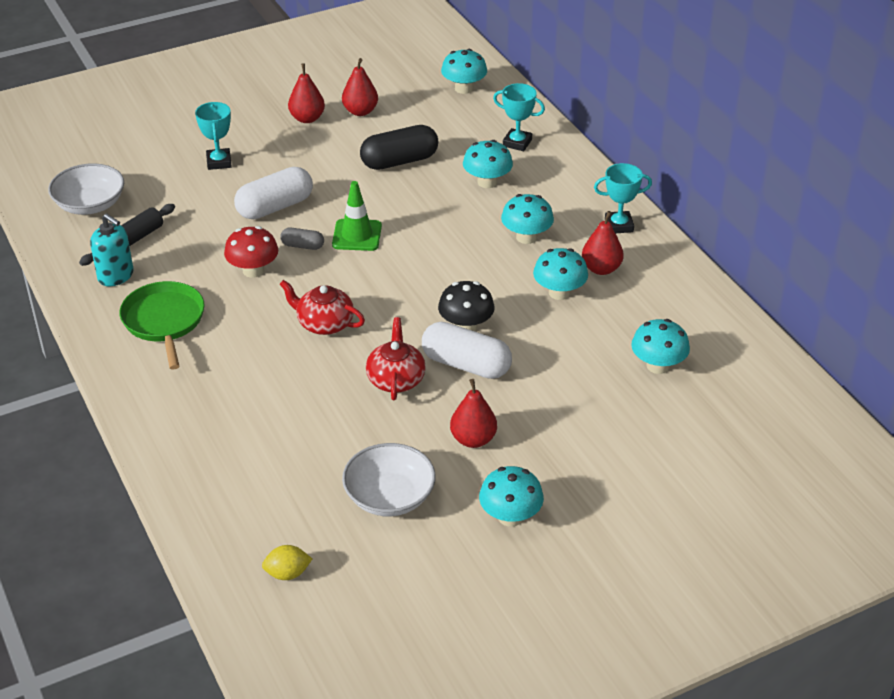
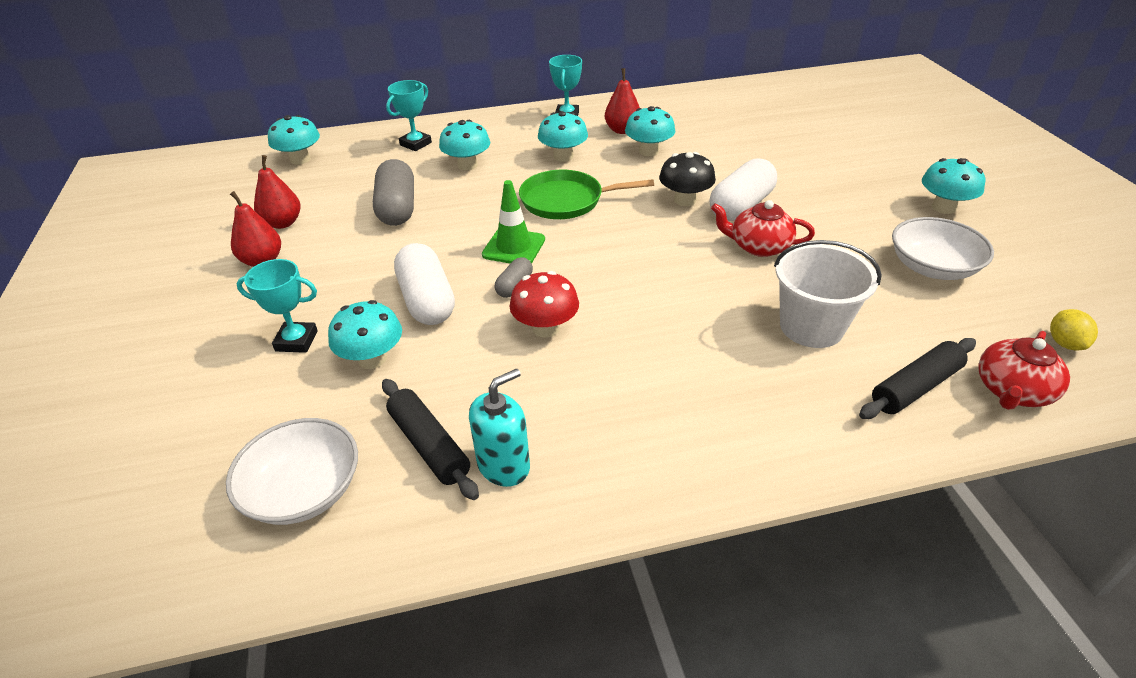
camera: 75 degrees left, 0 degrees up
(164, 321) = (624, 417): green pan -> green pan (566, 200)
(215, 471) = (915, 387): none -> black rolling pin
(281, 413) = (811, 326): none -> white bucket
(324, 323) = (660, 283): red teapot -> red teapot (1012, 391)
(399, 161) = (397, 208): black capsule -> grey capsule
(473, 439) = (845, 214): red pear -> none
(658, 366) = (752, 124): turquoise mushroom -> turquoise mushroom (372, 359)

